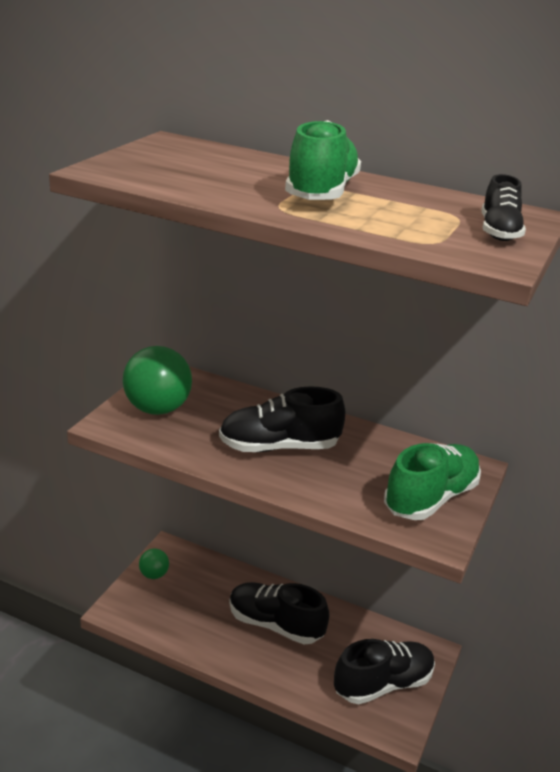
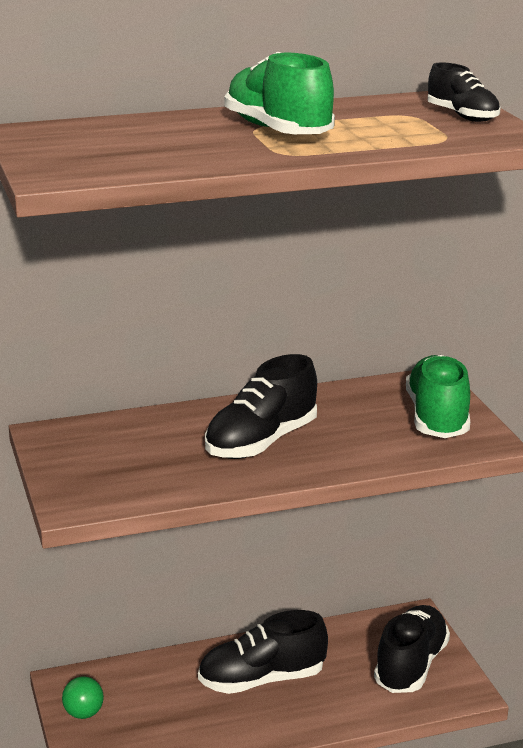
camera: 40 degrees left, 5 degrees down
(157, 409) = (96, 468): green ball -> none

